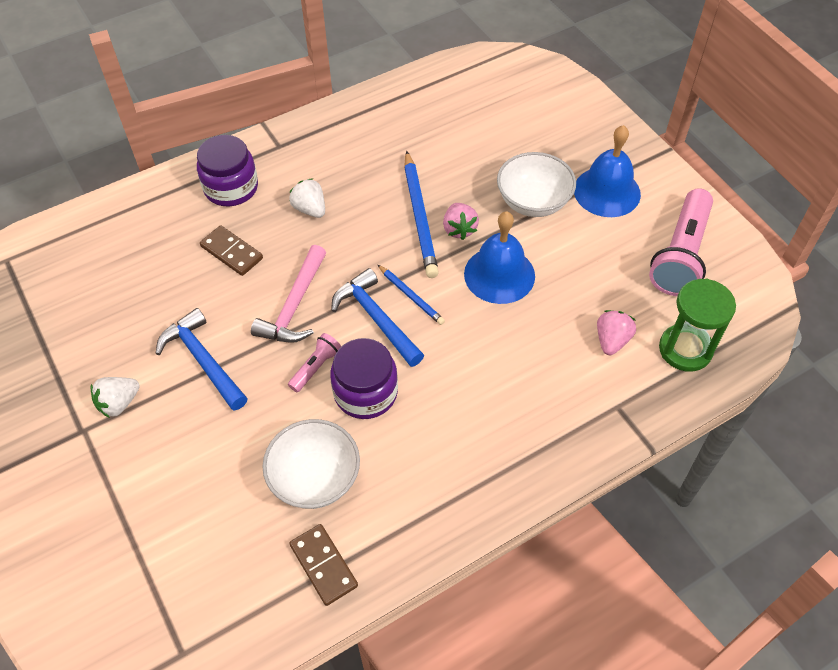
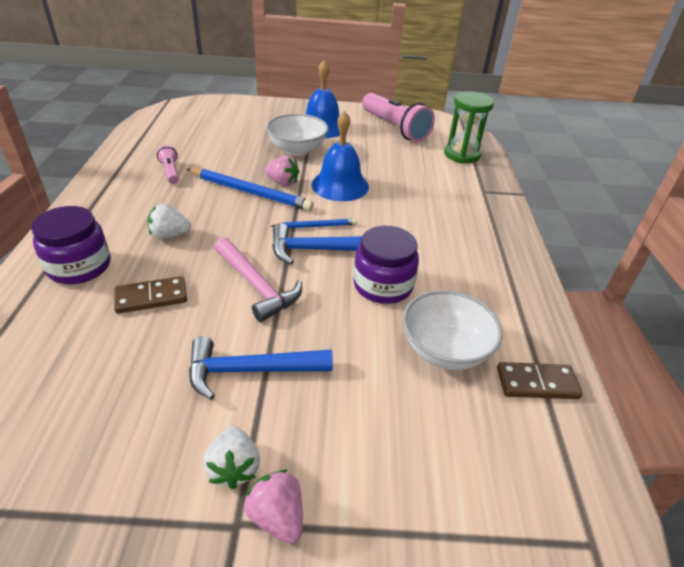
camera: 60 degrees left, 15 degrees down
(316, 367) = (332, 300): pink flashlight -> pink flashlight (170, 171)
(612, 340) = (434, 172): pink strawberry -> pink strawberry (277, 516)

